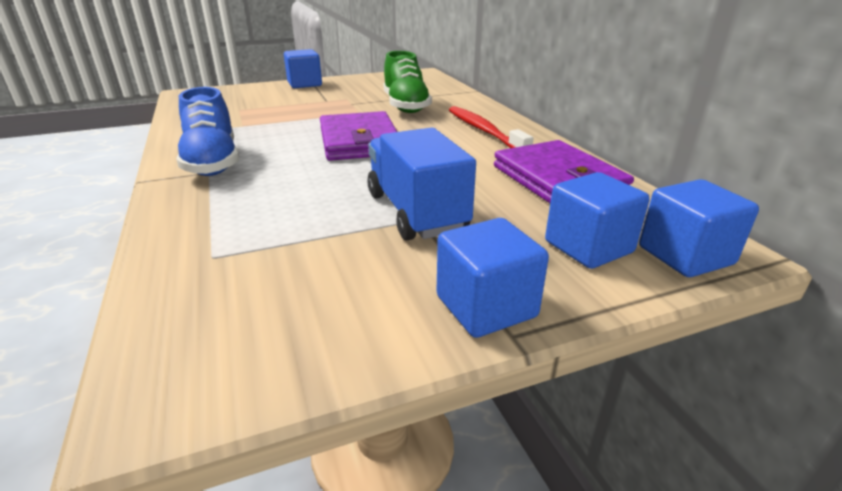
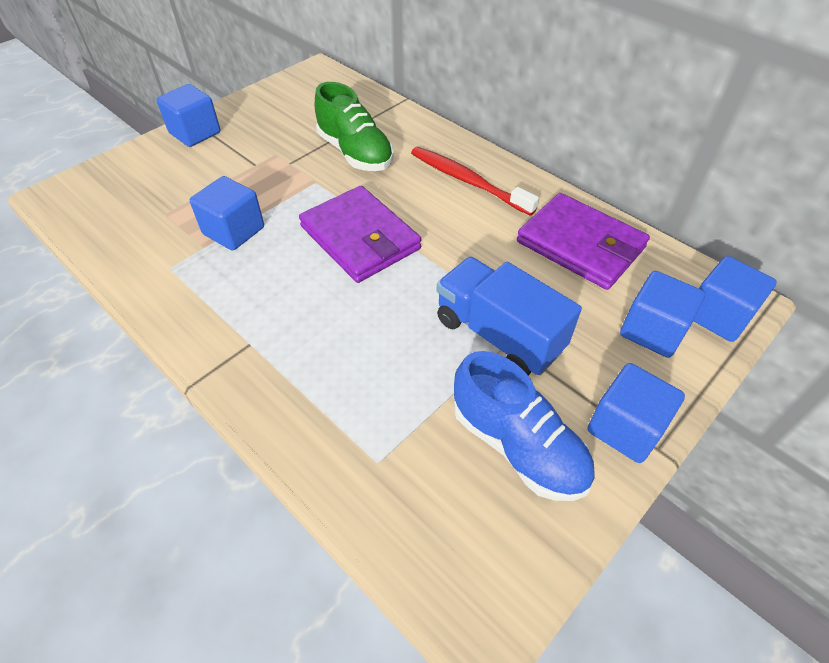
camera: 25 degrees left, 20 degrees up
(213, 162) = (239, 326): blue shoe -> blue shoe (518, 446)
(272, 123) = (234, 231): none -> blue cube

